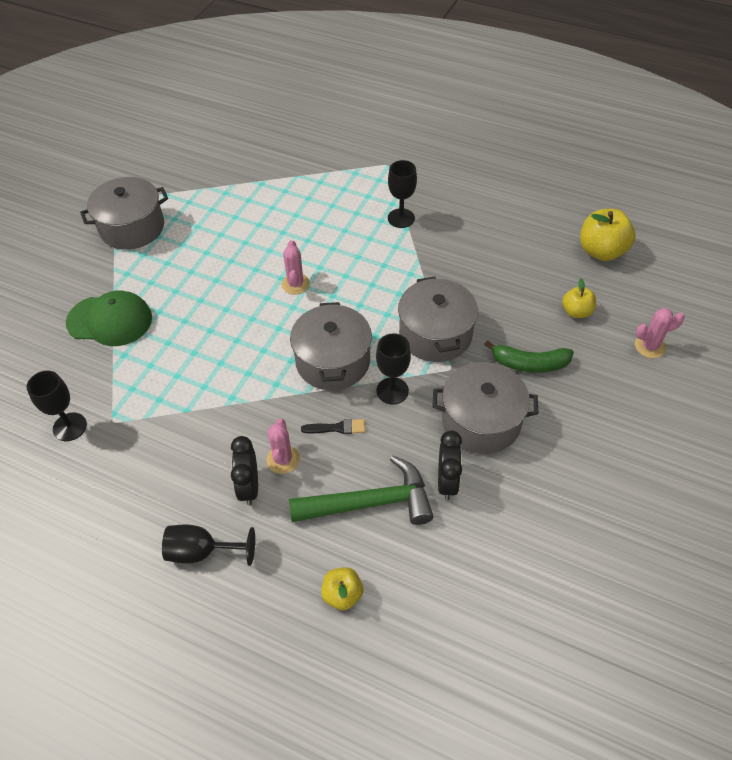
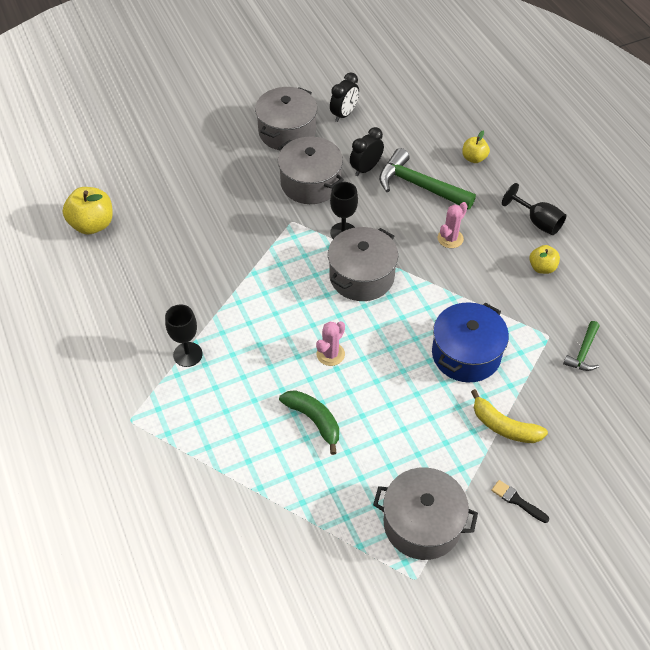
camera: 140 degrees left, 0 degrees up
(70, 427) = (583, 352): black goblet -> green hammer
(110, 320) = (504, 426): green cap -> yellow banana
(181, 355) = (466, 354): none -> blue pot
(249, 487) = (484, 237): black clock -> black clock (344, 114)
(337, 428) = (400, 234): black brush -> black brush (517, 501)
(435, 334) = (275, 248): grey pot -> grey pot (287, 132)
(529, 364) = (241, 192): green banana -> green banana (314, 420)
(576, 312) = (170, 200): yellow apple -> yellow apple (542, 267)
(650, 346) = (160, 155): pink cactus -> none

